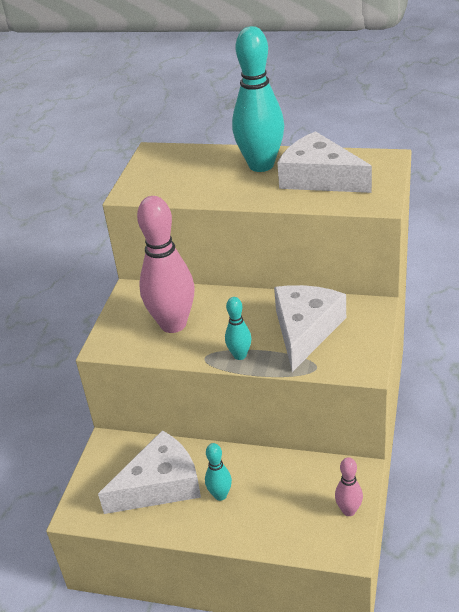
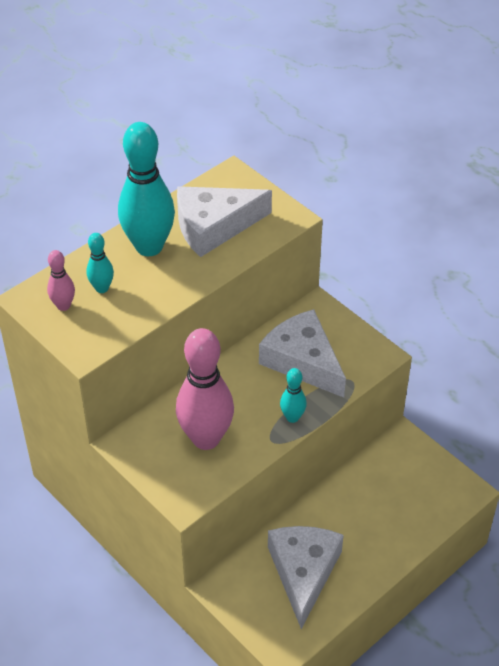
camera: 60 degrees left, 10 degrees up
(220, 495) = (351, 537): turquoise bowling pin -> turquoise bowling pin (102, 288)
(349, 510) = (434, 467): pink bowling pin -> pink bowling pin (63, 306)

